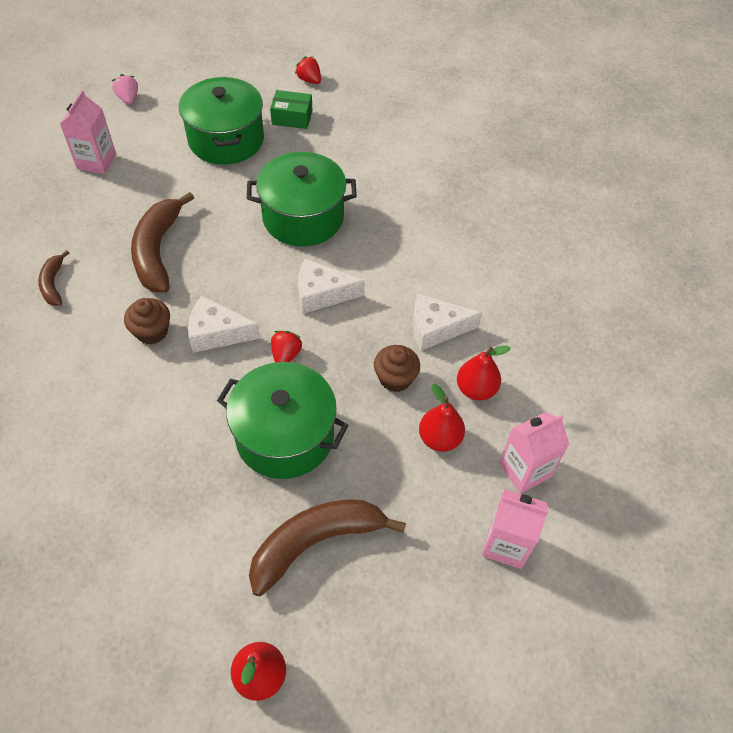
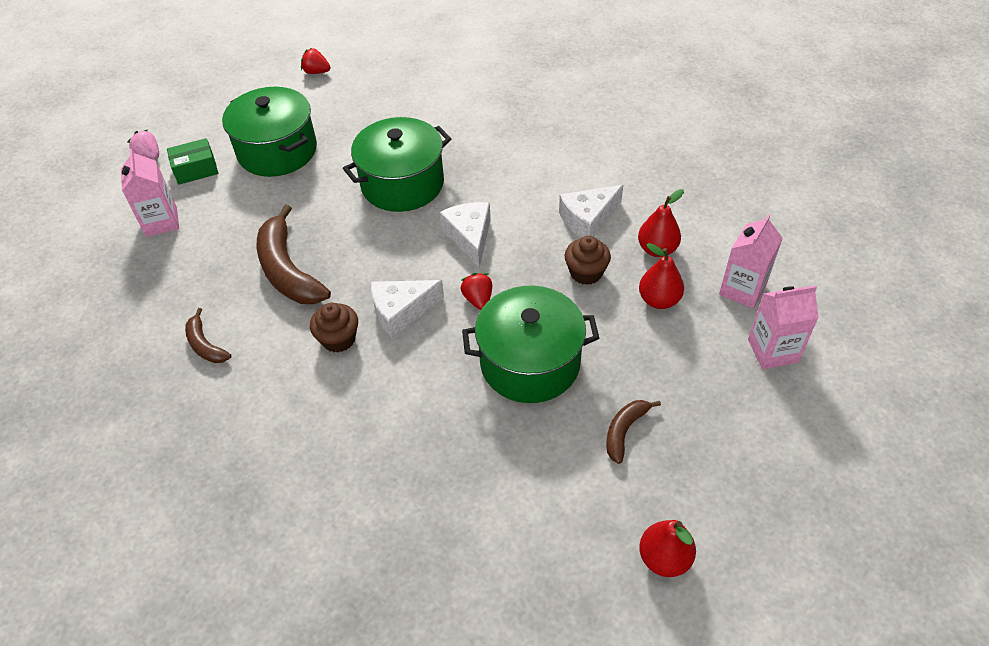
camera: 25 degrees left, 5 degrees down
(292, 117) = (325, 108): green box -> green box (196, 169)
(315, 543) = (624, 431): brown banana -> brown banana, size x0.52
(322, 294) = (469, 237): white cheese -> white cheese turned 105 degrees clockwise

